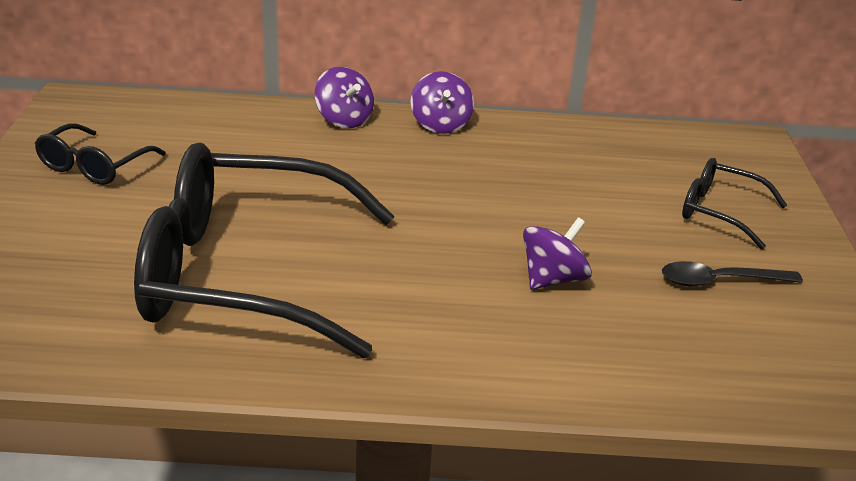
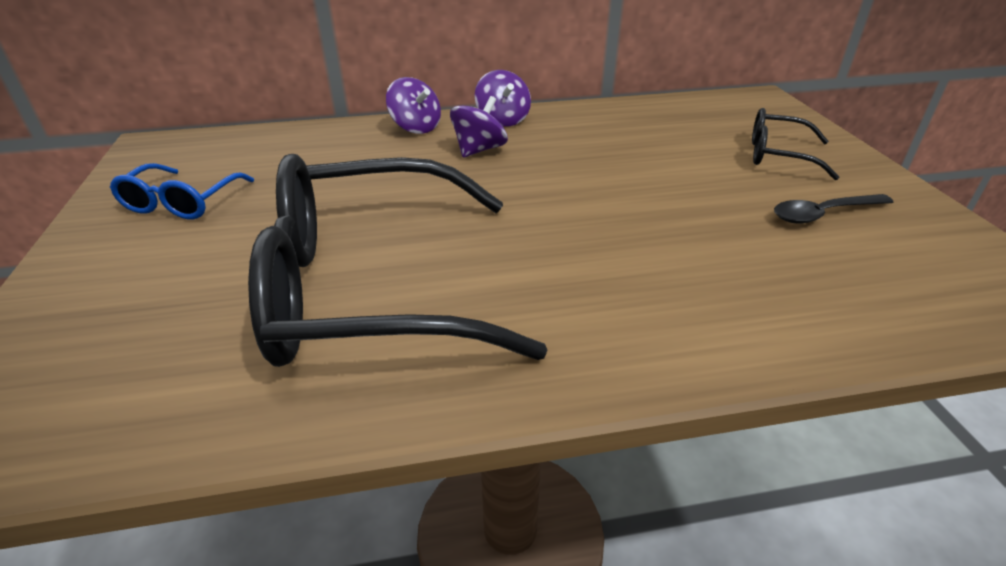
camera: 10 degrees left, 5 degrees up
(94, 167) = (181, 203): black glasses -> blue glasses
(553, 279) = (678, 238): purple spinning top -> purple spinning top (479, 150)

